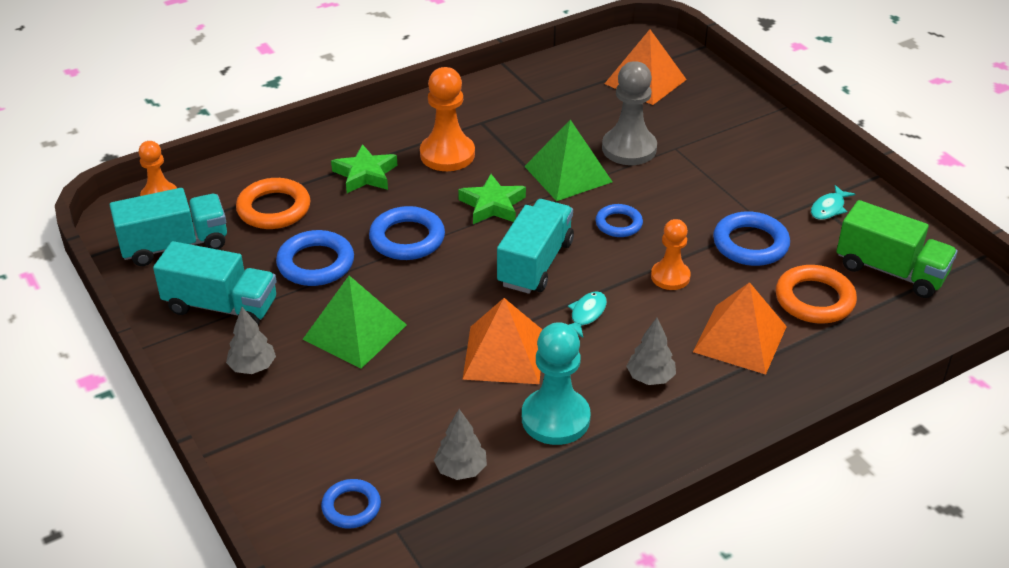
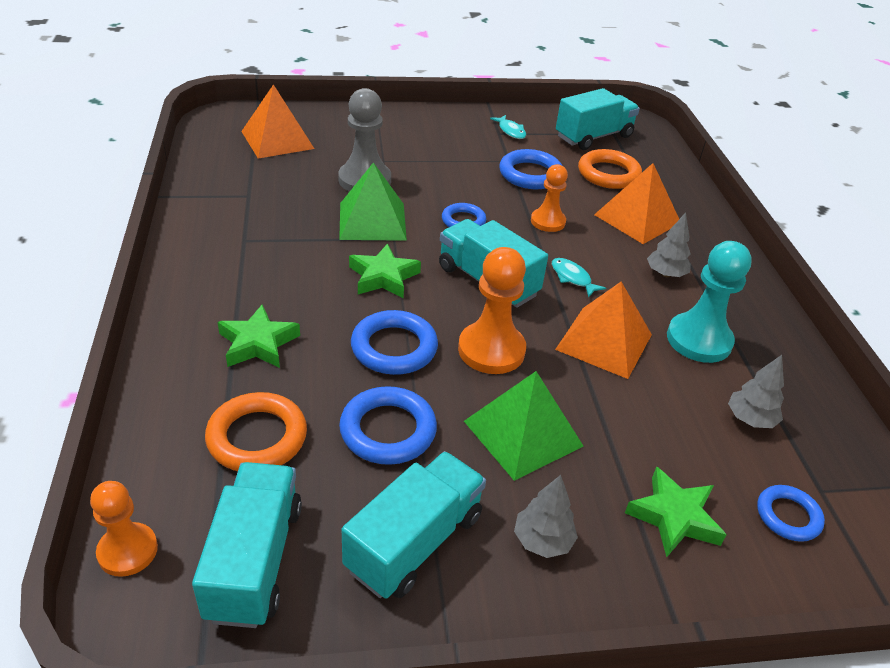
camera: 70 degrees left, 0 degrees up
(313, 435) = (674, 517): none -> green star
(447, 154) = (277, 277): orange pawn -> orange pawn (491, 350)
(890, 271) = (593, 137): green truck -> turquoise truck

